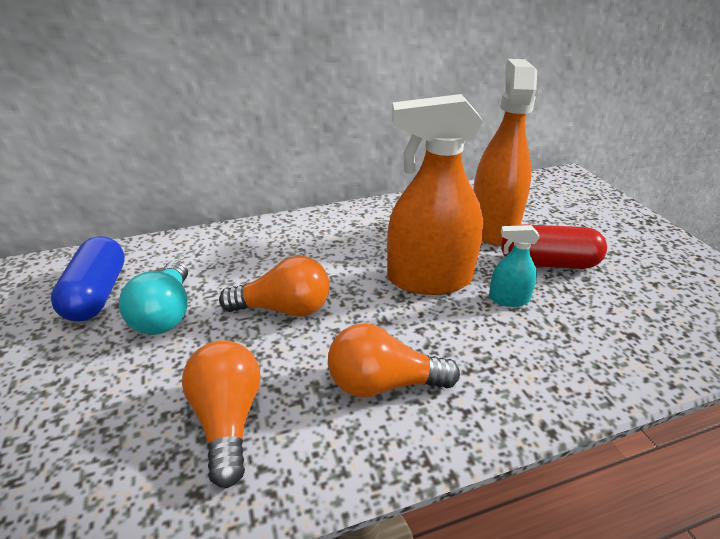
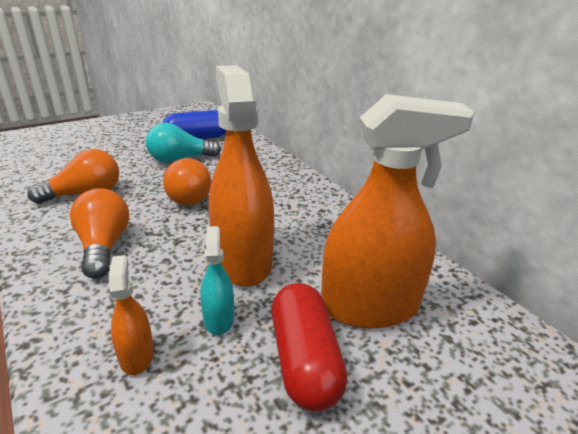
camera: 75 degrees right, 5 degrees down
(555, 347) = (136, 355): none -> orange spray bottle

